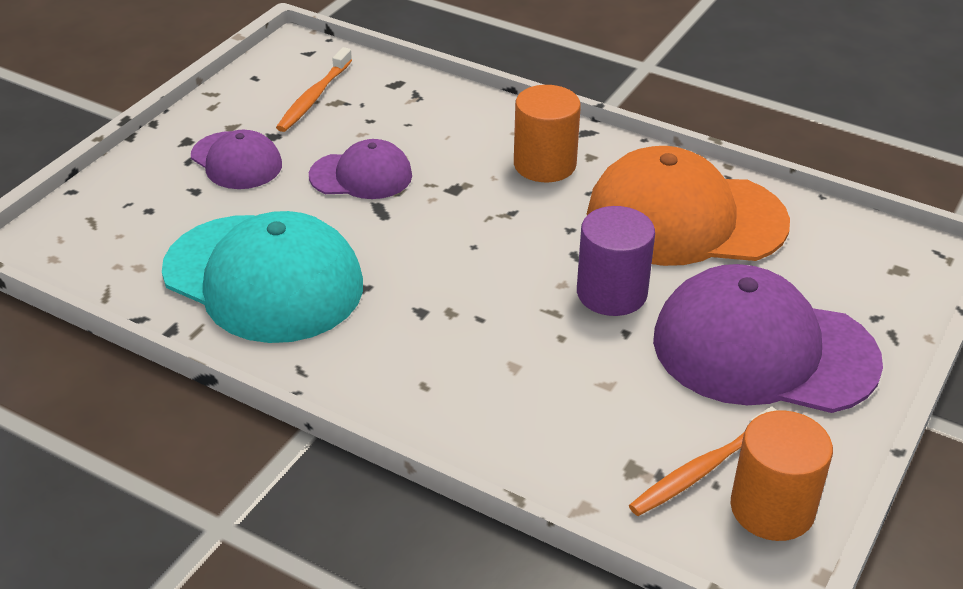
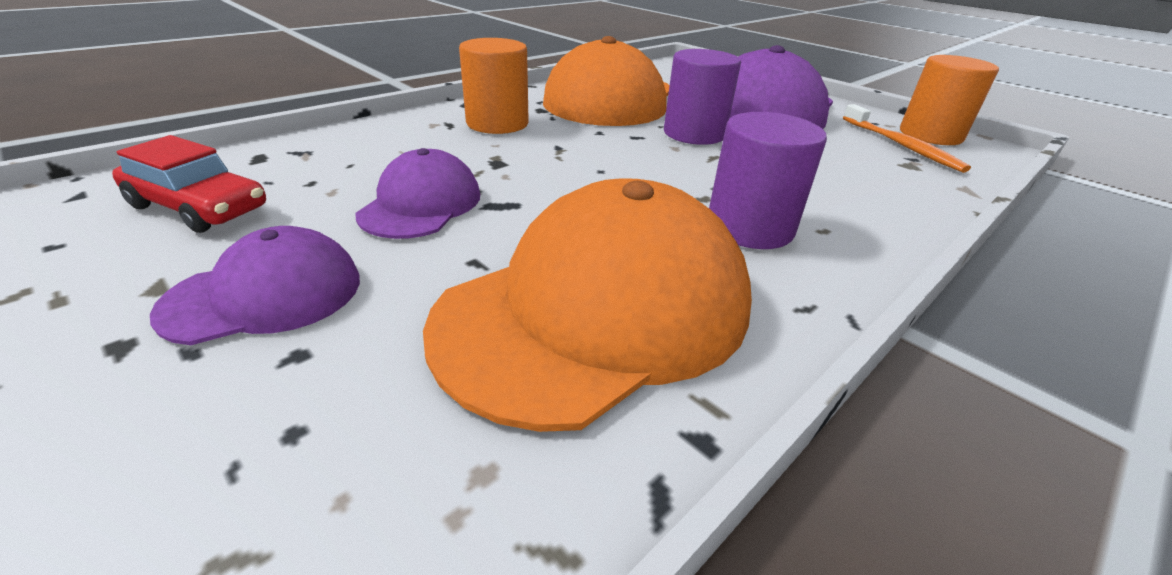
camera: 75 degrees left, 5 degrees down
(263, 278) = (596, 310): turquoise cap -> orange cap
(314, 97) = (198, 207): orange toothbrush -> red car
(405, 340) = (749, 227): none -> purple cylinder

